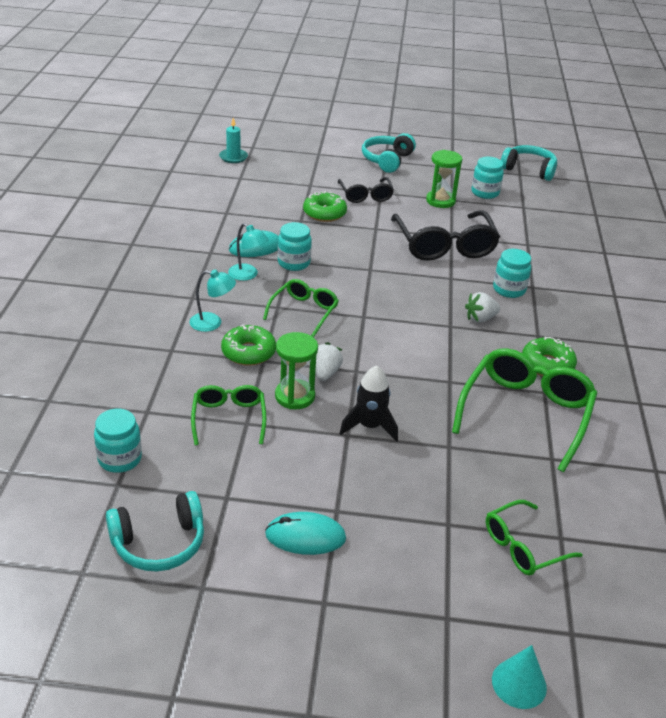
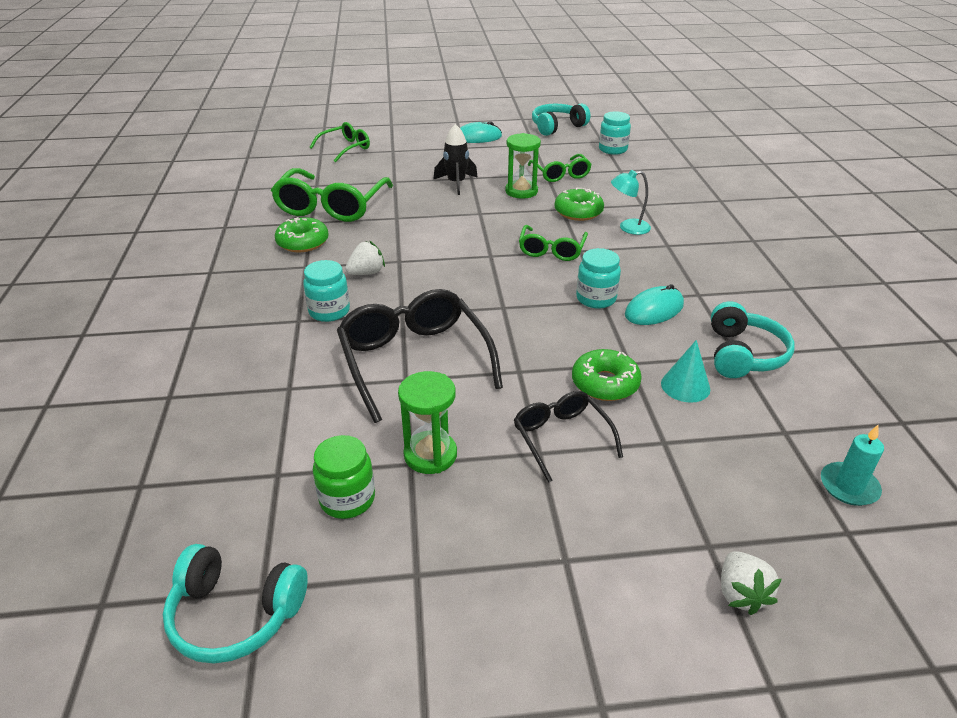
camera: 170 degrees right, 0 degrees up
(247, 275) = (635, 276): turquoise lamp -> none
(324, 373) = (506, 208): white strawberry -> white strawberry (741, 594)
(387, 160) = (562, 562): turquoise headphones -> turquoise headphones (743, 354)
(485, 193) = (347, 499): turquoise jar -> green jar
(519, 683) = (355, 113): turquoise cone -> turquoise cone (685, 386)

